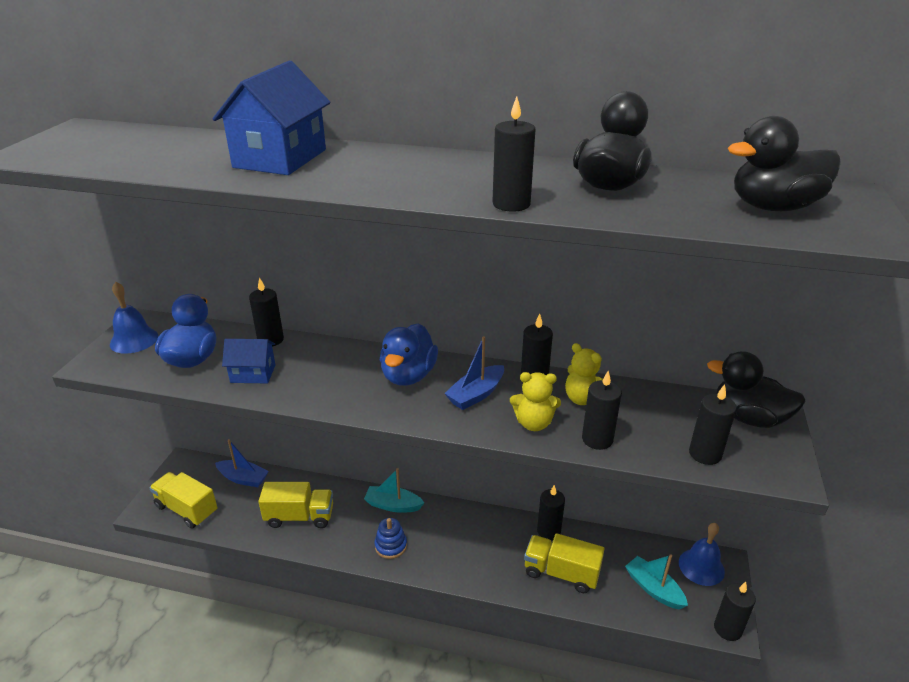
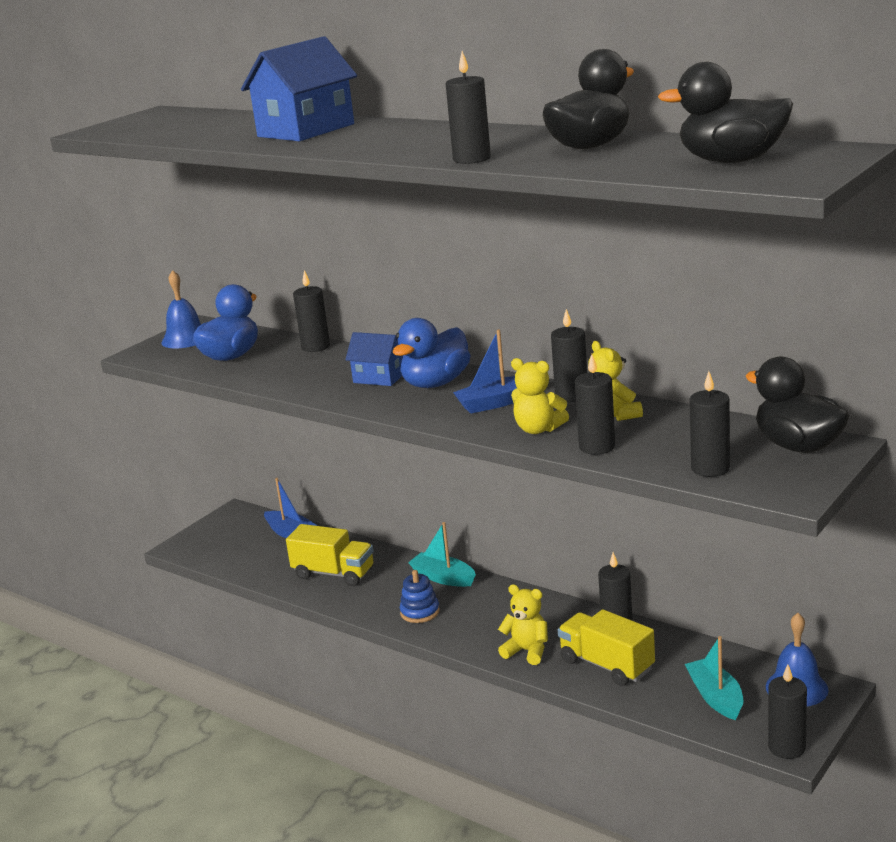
camera: 25 degrees right, 10 degrees down
(187, 509) = (220, 552): yellow truck -> none
(253, 373) = (281, 371): blue house -> blue house (379, 377)
(495, 571) = (527, 651): none -> yellow teddy bear

